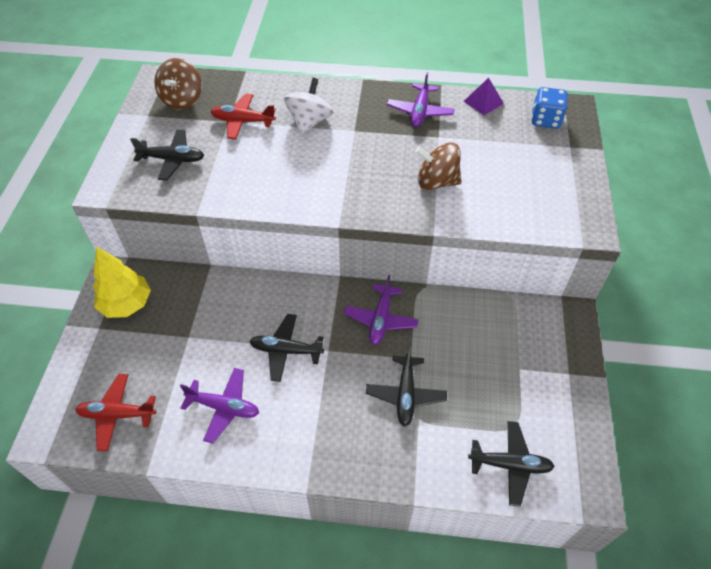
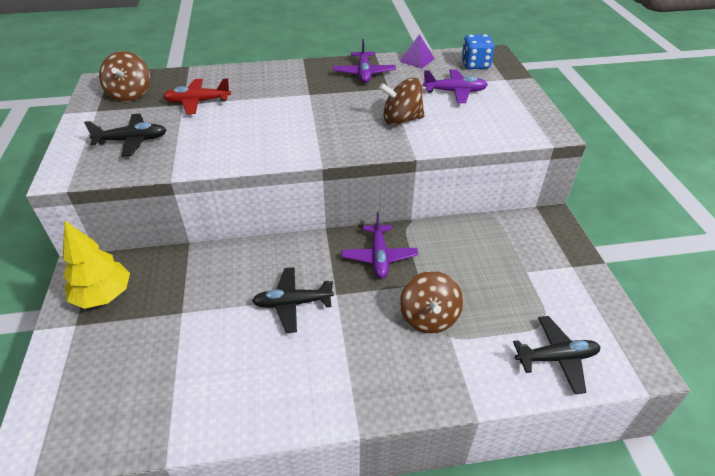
camera: 15 degrees left, 10 degrees down
(117, 414) = (115, 409): red plane -> none
(224, 407) = (240, 373): purple plane -> purple plane (455, 92)
(309, 122) = (264, 93): white spinning top -> none
(405, 394) = (429, 317): black plane -> brown spinning top

